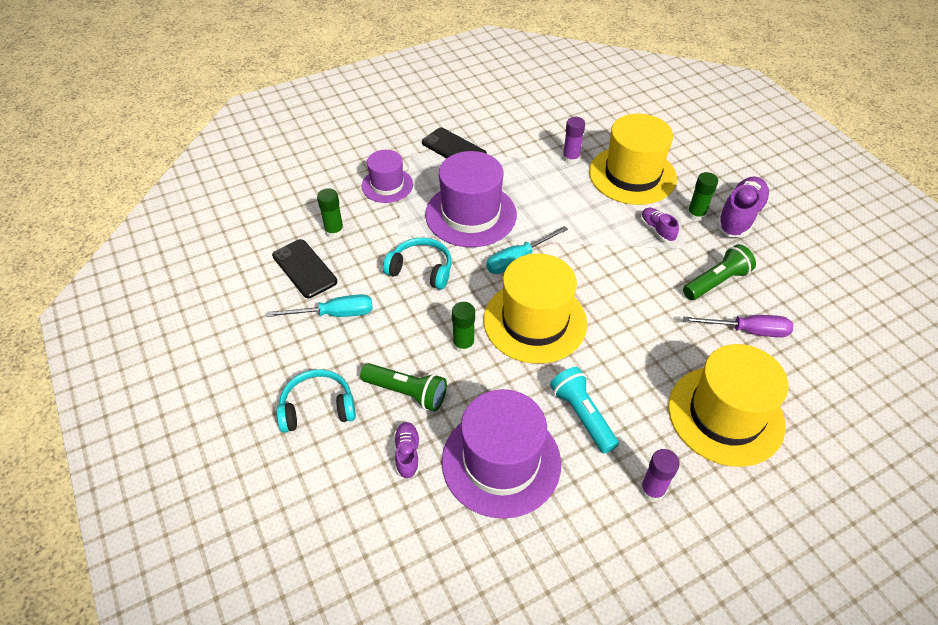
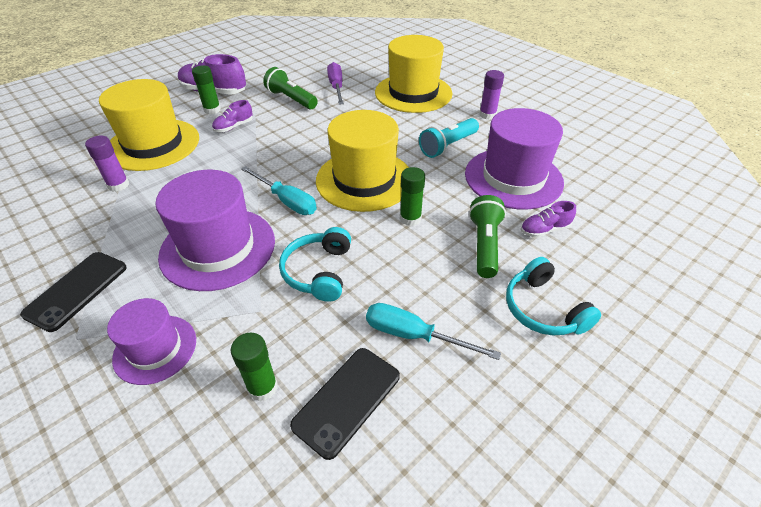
camera: 105 degrees left, 5 degrees down
(334, 314) = (414, 335): turquoise screwdriver -> turquoise screwdriver turned 45 degrees counterclockwise

